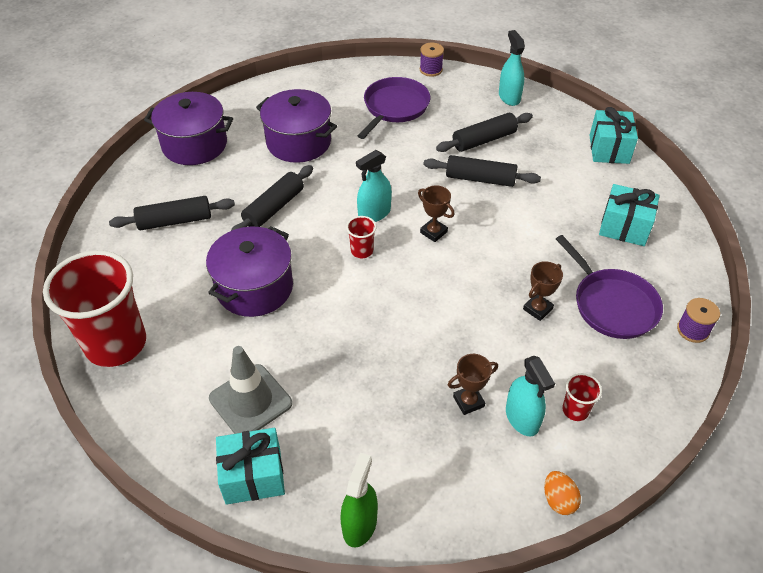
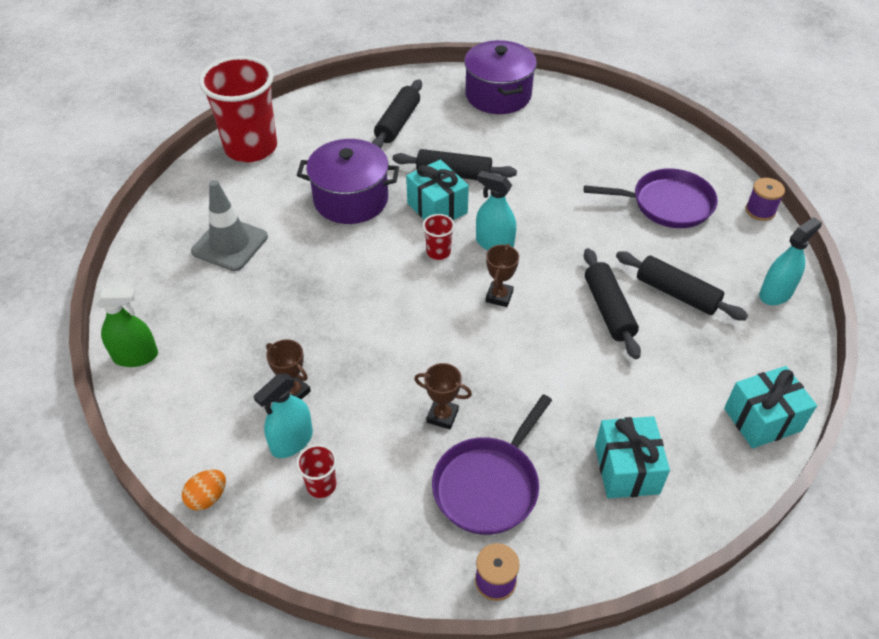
camera: 65 degrees right, 0 degrees up
(175, 221) = (398, 123): black rolling pin -> black rolling pin turned 60 degrees clockwise
(253, 476) = (159, 274): turquoise gift -> turquoise gift (437, 208)
(298, 142) = (554, 156): purple pot -> none

